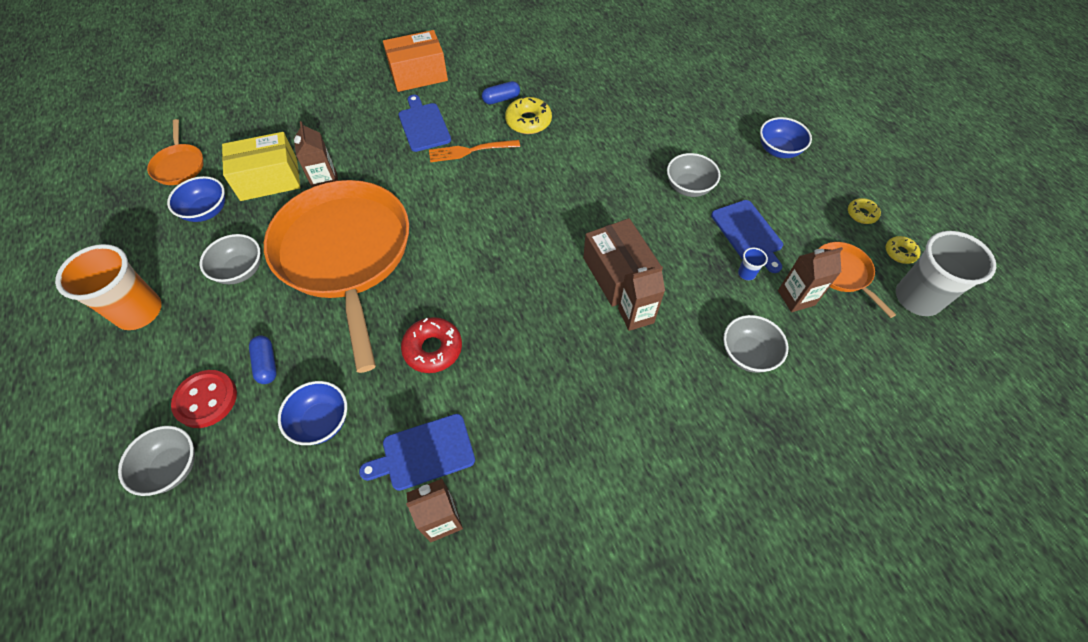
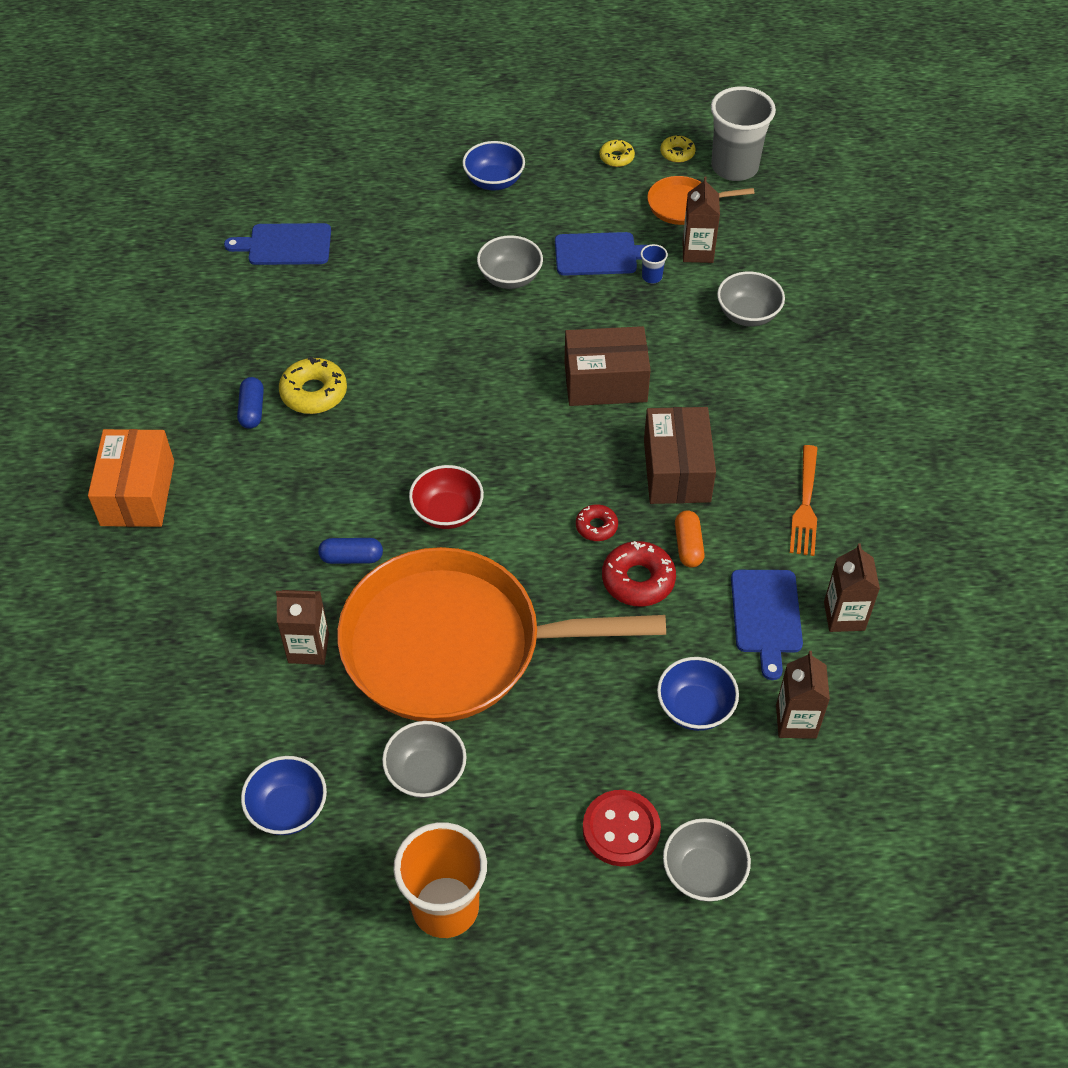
camera: 70 degrees left, 5 degrees down
(179, 166) = (165, 843): orange pan -> none
(267, 364) = (593, 756): blue capsule -> blue capsule (351, 557)
(269, 179) = (262, 719): yellow box -> none
(423, 125) = (254, 510): blue cutting board -> blue cutting board (285, 245)
(456, 217) = (447, 512): none -> red bowl
(470, 151) = (335, 469): orange fork -> orange fork (805, 505)
(474, 307) = (596, 526): none -> red donut
(477, 375) = (688, 546): none -> orange capsule
(550, 346) = (677, 470): none -> brown box
(635, 315) = (667, 385): brown carton -> brown carton (796, 721)

